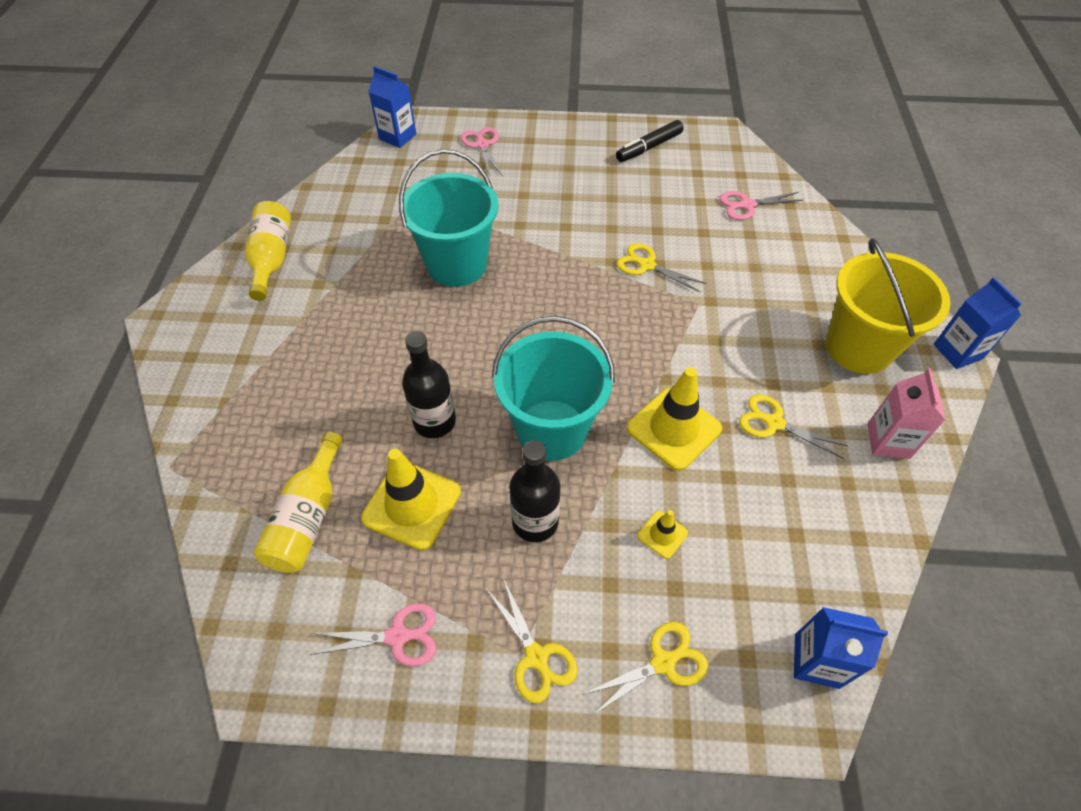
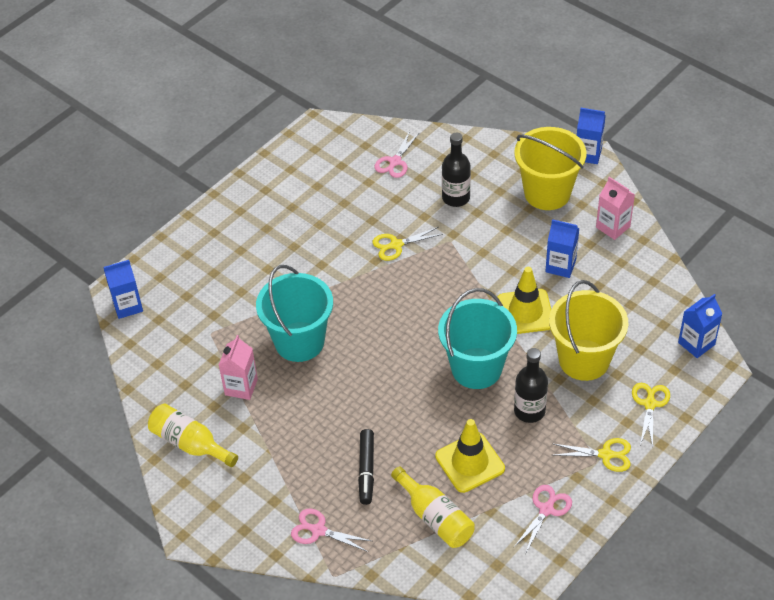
camera: 50 degrees left, 5 degrees down
(366, 255) = (241, 387): none -> pink carton
(434, 421) = (420, 421): black bottle -> black bottle (456, 198)
(482, 145) = (191, 261): pink scissors -> pink scissors (318, 530)
(649, 147) = (291, 173): black marker -> black marker (366, 470)
(662, 534) = (584, 360): yellow traffic cone -> yellow bucket
(774, 423) = (560, 266): yellow scissors -> blue carton

